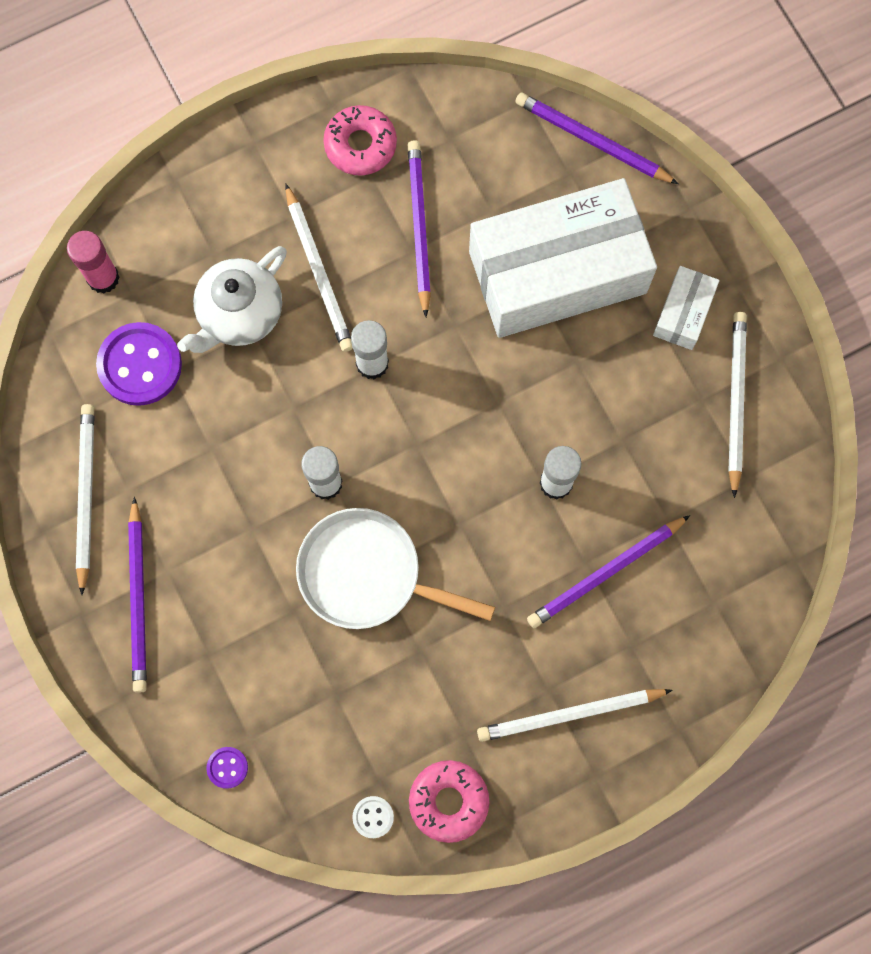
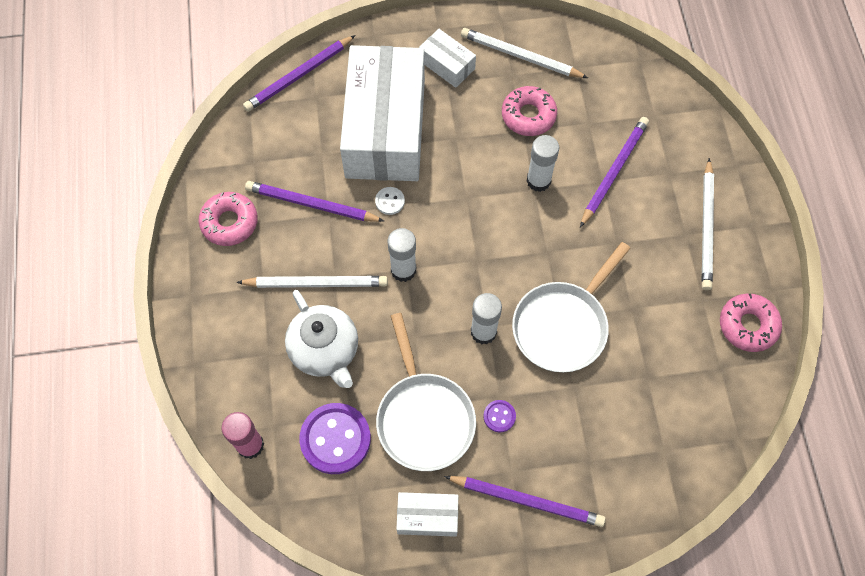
camera: 70 degrees left, 10 degrees down
(85, 496) = (427, 516): white pencil -> white box
(197, 451) = (423, 417): none -> white pan
(227, 767) = (681, 474): purple button -> purple button (499, 416)
(373, 817) = (746, 381): white button -> white button (390, 201)
(606, 573) = (613, 171): purple pencil -> purple pencil turned 135 degrees counterclockwise
(647, 440) = (528, 115): none -> pink donut

